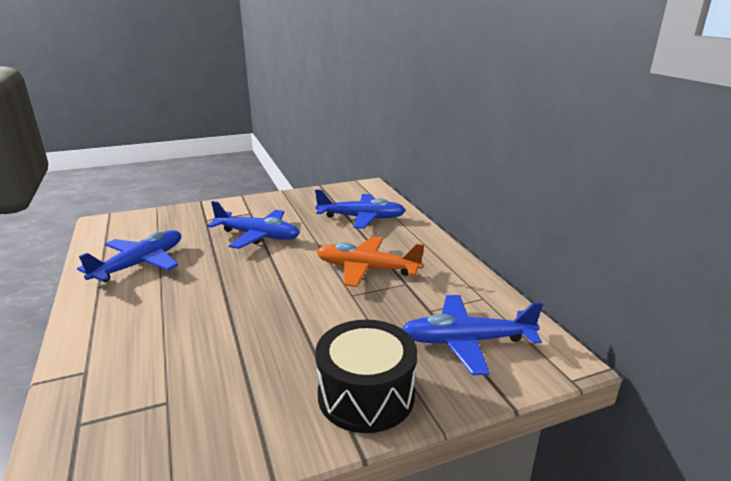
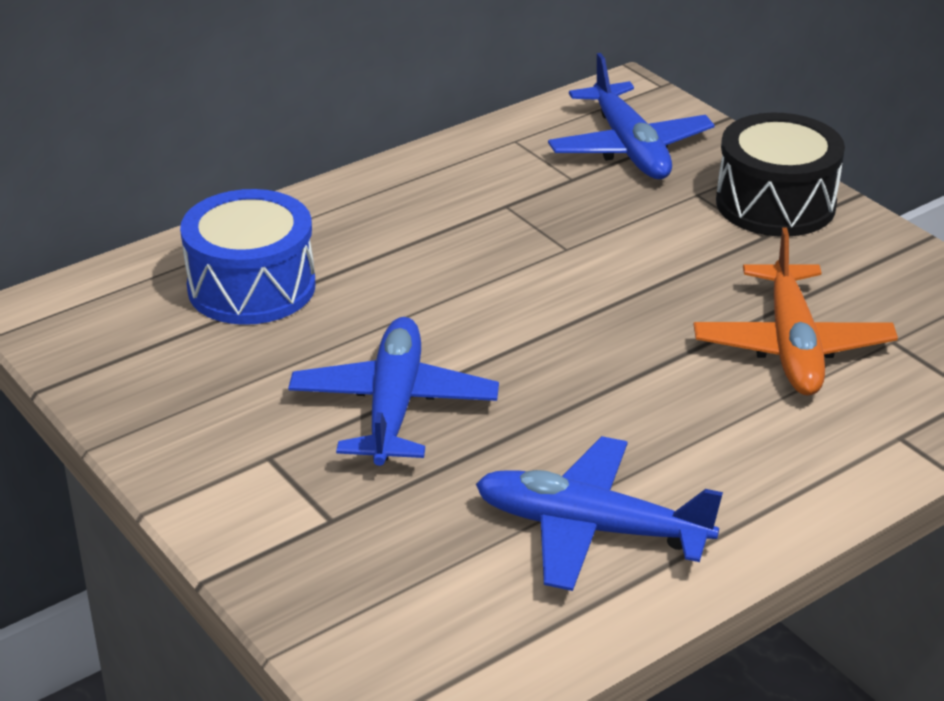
camera: 105 degrees left, 10 degrees up
(361, 218) = (251, 287): blue plane -> blue drum
(366, 269) = (477, 247): orange plane -> orange plane (792, 346)

